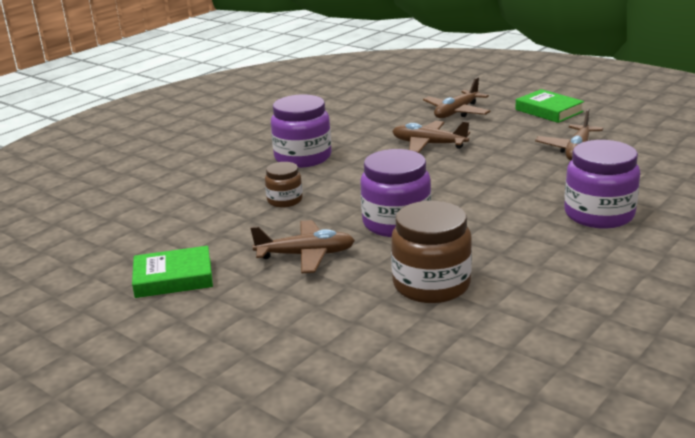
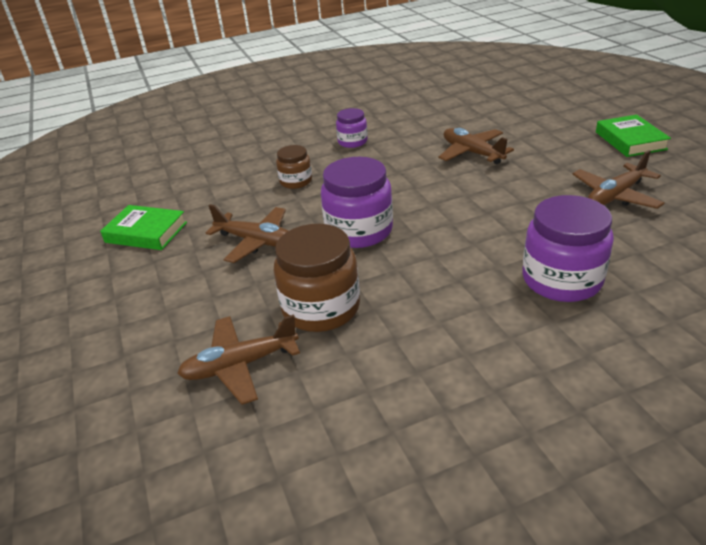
camera: 30 degrees right, 10 degrees up
(303, 157) = (352, 142): purple jar -> purple jar, size x0.56
(456, 112) = (533, 123): brown plane -> brown plane (240, 365)

